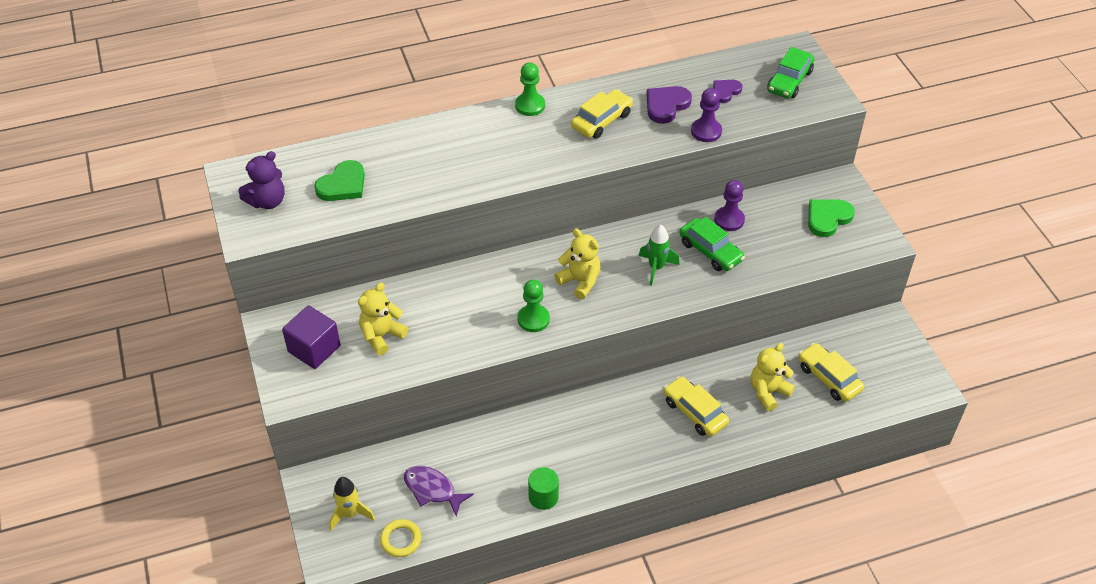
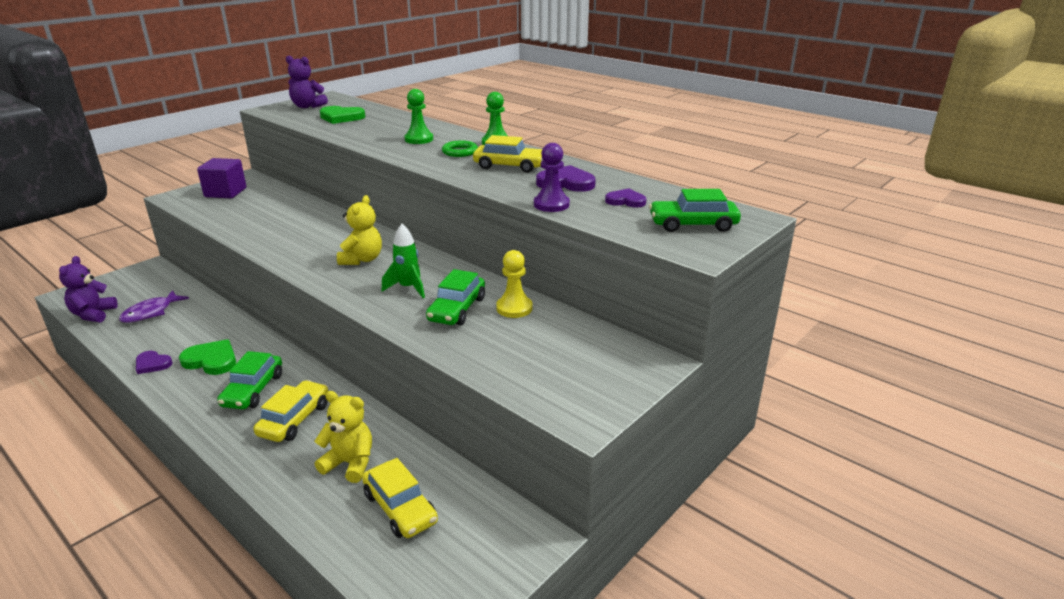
camera: 60 degrees right, 20 degrees down
(350, 514) = (119, 289): yellow rocket -> none
(382, 336) = (249, 207): yellow teddy bear -> none
(400, 540) = (93, 314): yellow ring -> purple teddy bear
(432, 490) = (151, 312): purple fish -> purple fish turned 150 degrees counterclockwise
(533, 319) = (300, 252): green pawn -> green pawn (419, 139)
(538, 137) = (460, 152): none -> green ring
(543, 497) = (152, 364): green cylinder -> purple heart
(635, 431) = (253, 390): none -> green car
(729, 220) = (514, 308): purple pawn -> yellow pawn
(827, 218) = (582, 367): green heart -> green heart (211, 360)
(829, 378) = (400, 508): yellow car -> yellow car turned 120 degrees clockwise

